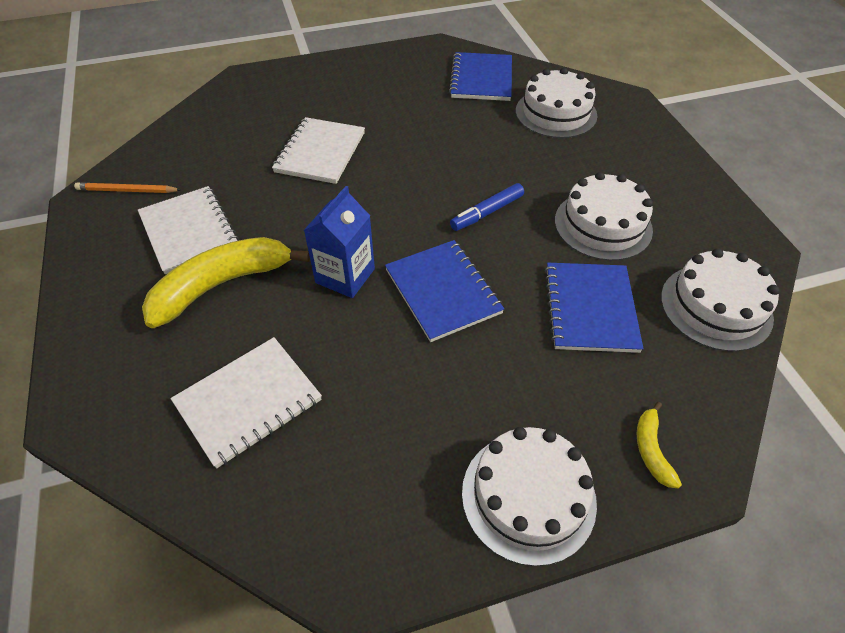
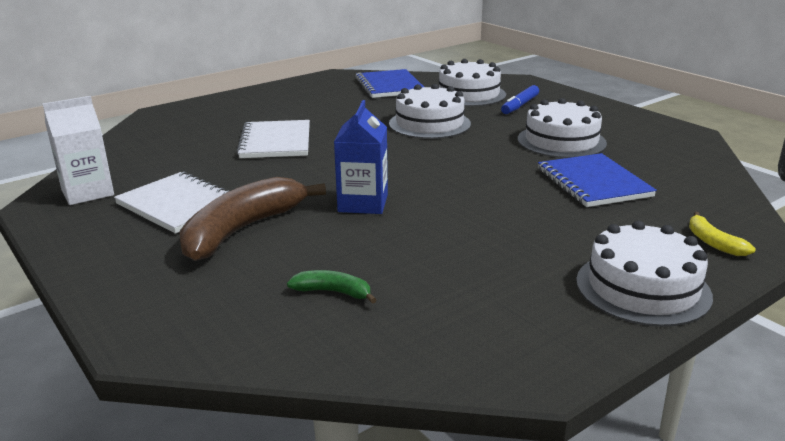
camera: 20 degrees left, 25 degrees down
(127, 191) = (87, 192): orange pencil -> white carton
(221, 285) = (242, 229): yellow banana -> brown banana
(248, 402) = (333, 292): white notebook -> green banana
(442, 291) = (461, 196): blue notebook -> none
(487, 212) = (460, 150): blue marker -> blue marker (520, 105)
(716, 307) = (687, 165): white cake -> white cake (429, 124)

